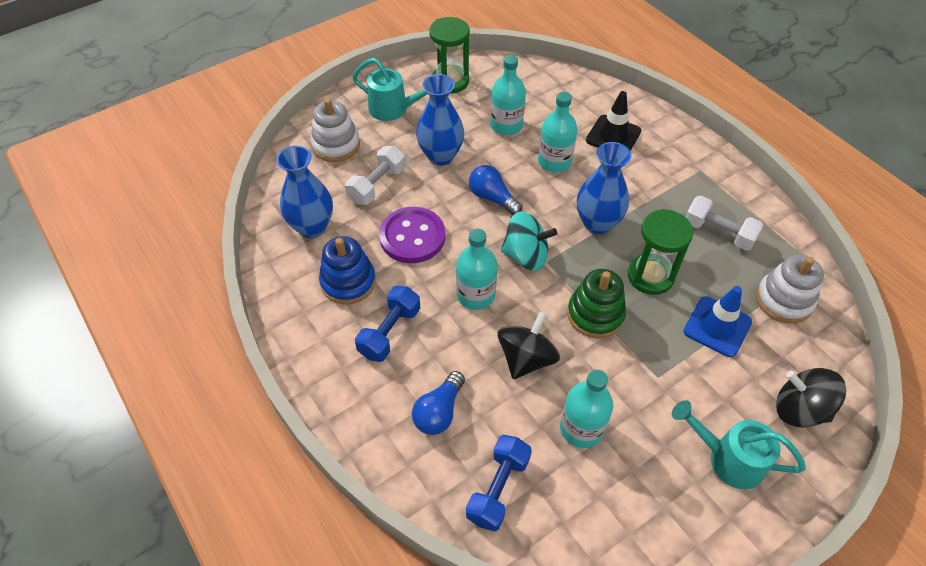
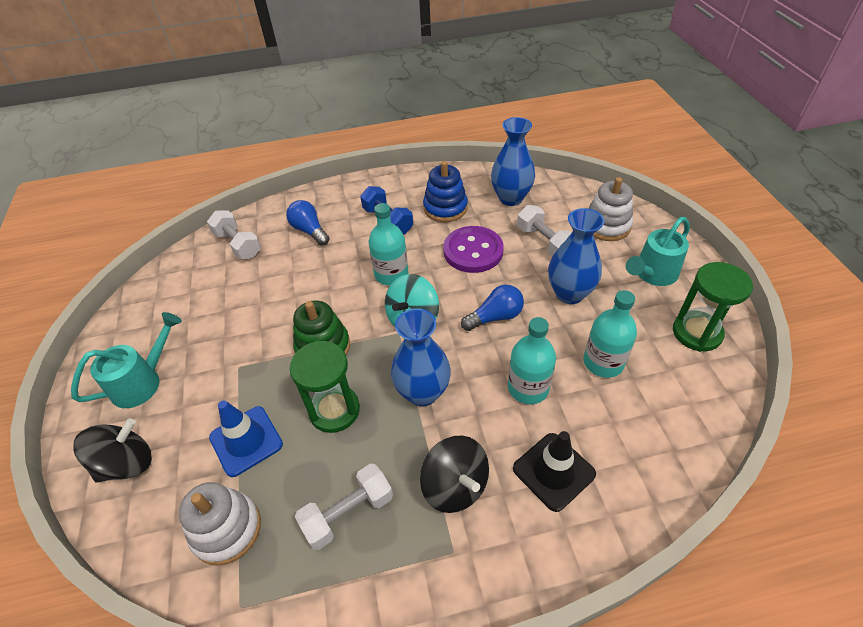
camera: 115 degrees right, 5 degrees down
(498, 488) = (238, 245): blue dumbbell -> white dumbbell
(526, 358) = (315, 287): black spinning top -> black spinning top (455, 486)
(581, 428) = (239, 300): turquoise bottle -> none

